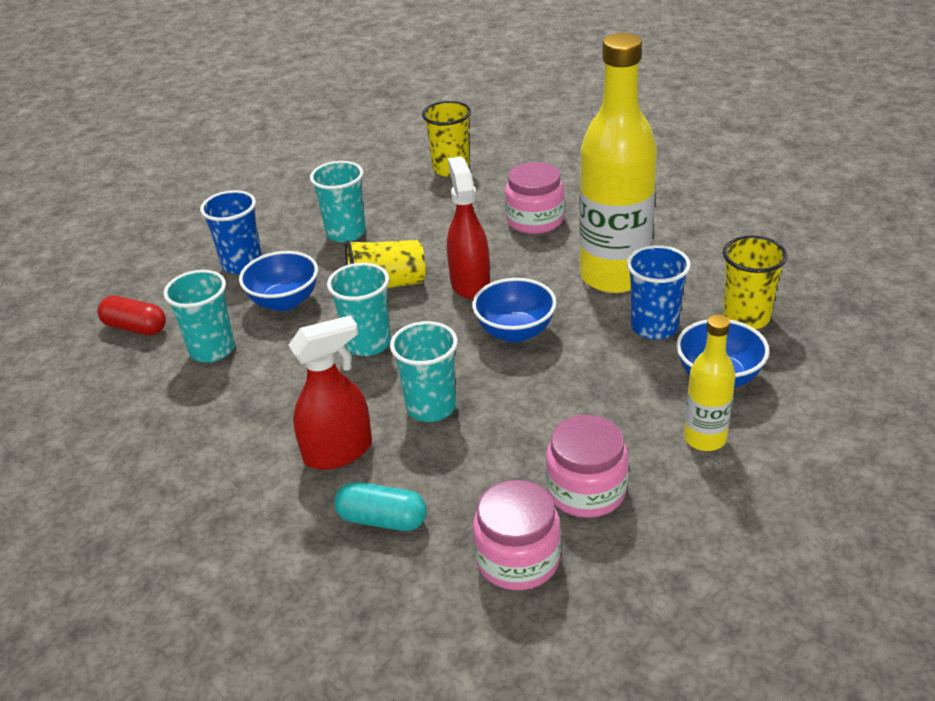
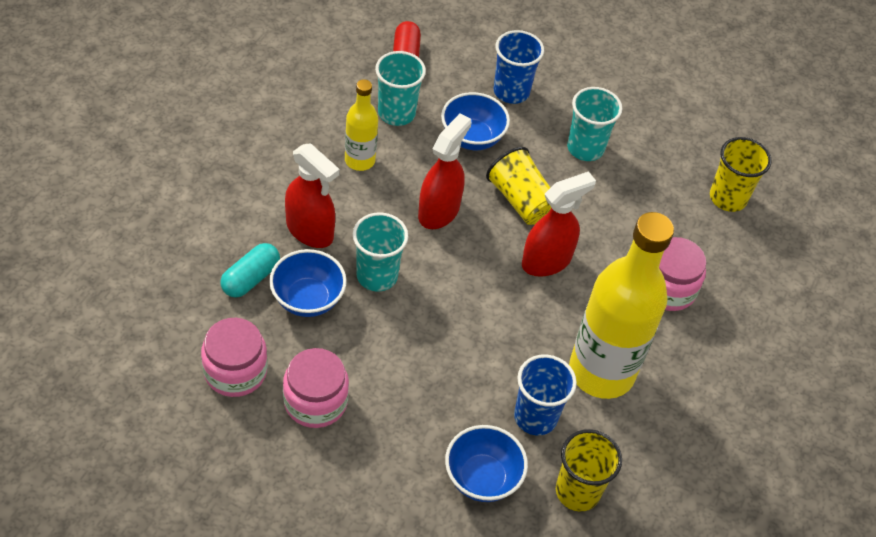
camera: 60 degrees right, 15 degrees up
(368, 343) = (439, 211): turquoise cup -> red spray bottle
(382, 520) = (250, 278): turquoise capsule -> turquoise capsule turned 45 degrees clockwise
(515, 332) = (490, 311): blue bowl -> blue bowl (307, 299)
(705, 438) = (399, 477): yellow bottle -> yellow bottle (359, 160)

